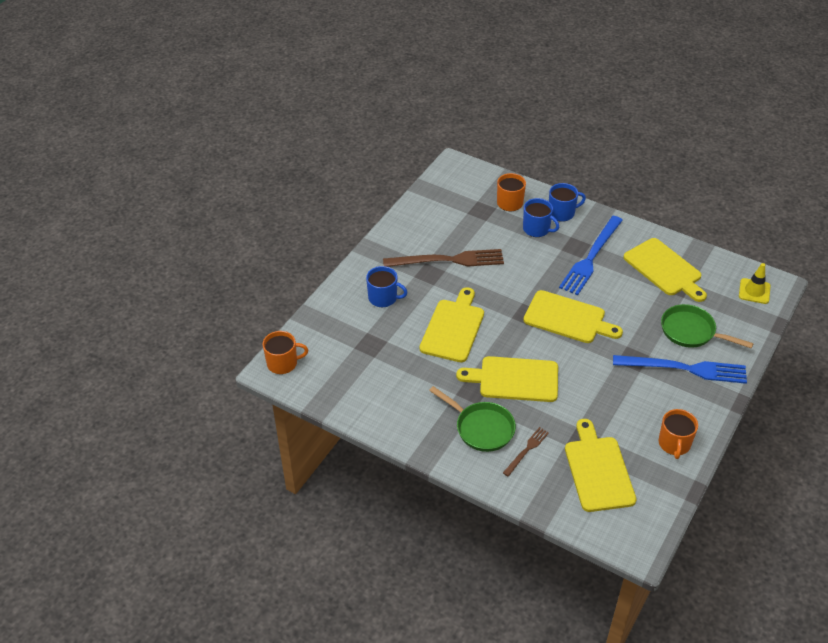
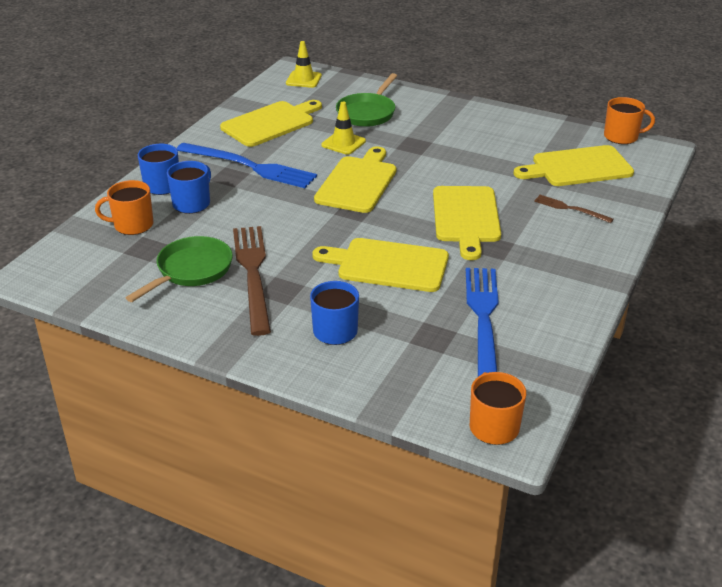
camera: 95 degrees left, 10 degrees down
(481, 428) = (550, 239): green pan -> green pan (191, 270)
(632, 313) = (343, 143): none -> yellow traffic cone
(674, 444) = (525, 127): orange mug -> orange mug (621, 137)
(684, 369) = (422, 118): blue fork -> blue fork (483, 321)

